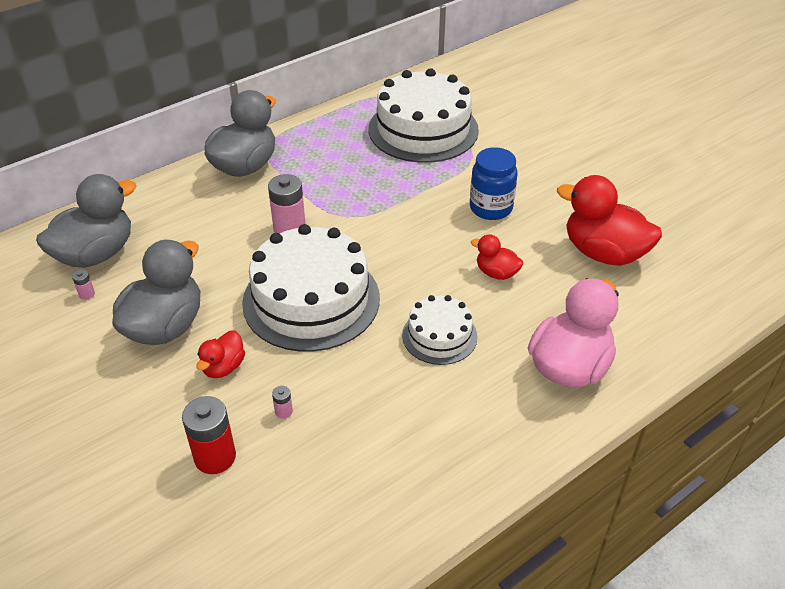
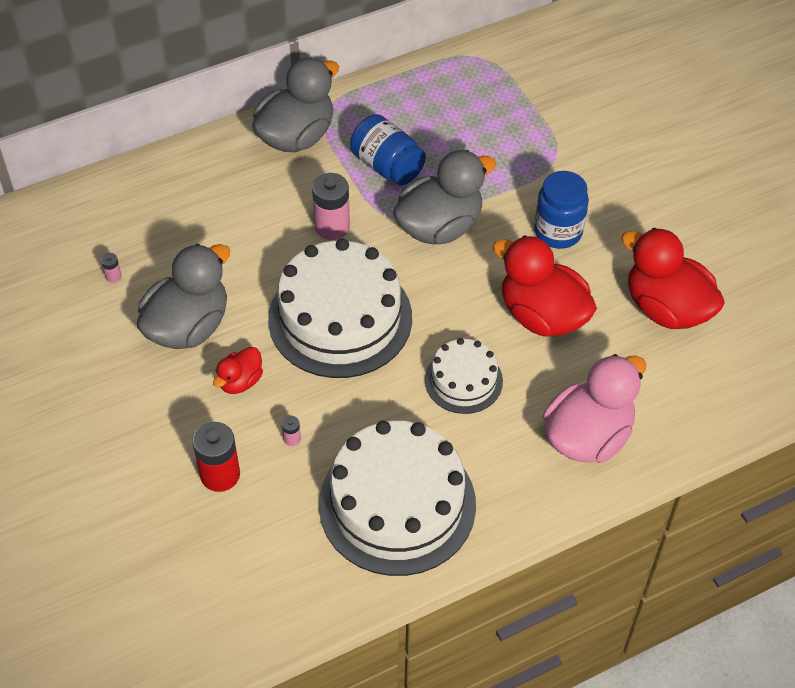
camera: 10 degrees right, 10 degrees up
(96, 254) = (126, 228): grey duck -> grey duck (439, 226)
(329, 178) = (387, 166): none -> blue jar
(423, 129) = (508, 112): white cake -> white cake (397, 504)
(496, 273) = (542, 315): red duck -> red duck, size x1.98

